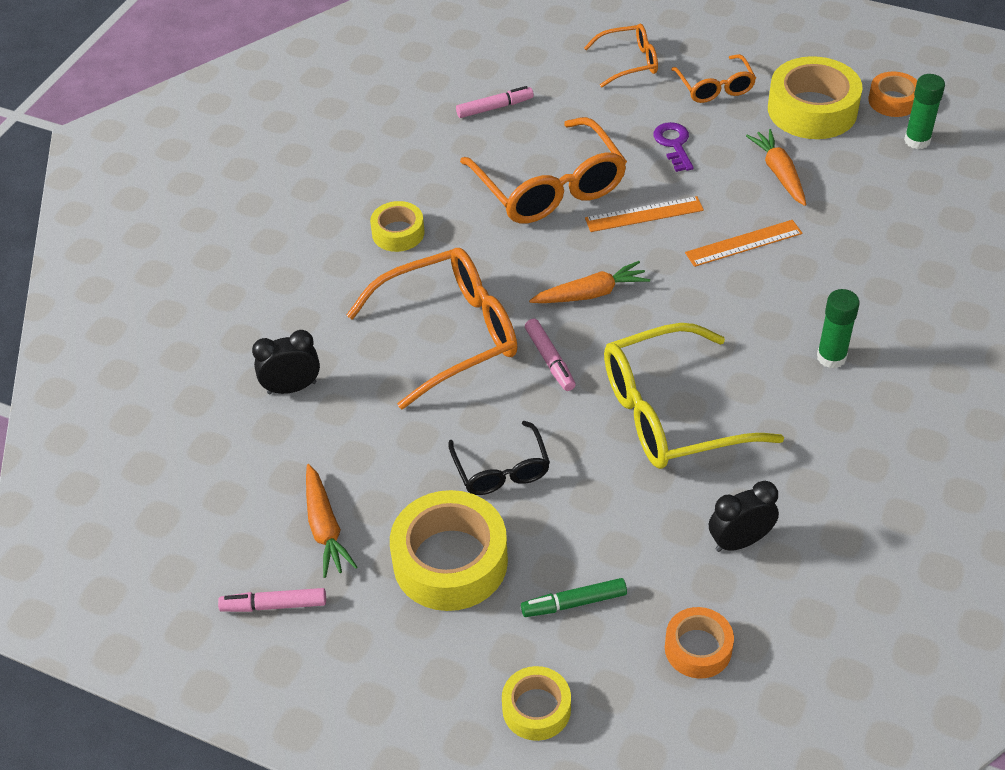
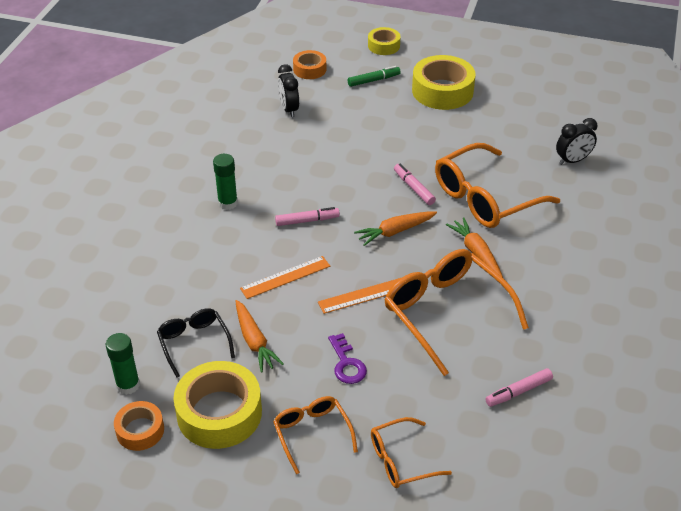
camera: 170 degrees right, 5 degrees down
(274, 605) = (525, 69): pink marker -> pink marker (307, 220)
(325, 528) = (515, 99): orange carrot -> orange carrot (476, 252)
(398, 233) = (552, 265): yellow tape -> none
(501, 469) = (427, 130): black glasses -> black glasses (194, 343)
(671, 413) = (331, 164): yellow glasses -> none
(739, 541) = (289, 109): black clock -> black clock turned 105 degrees clockwise

